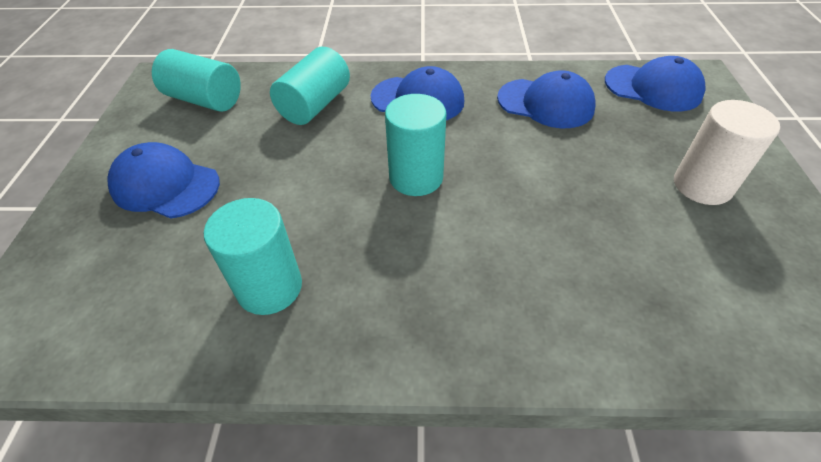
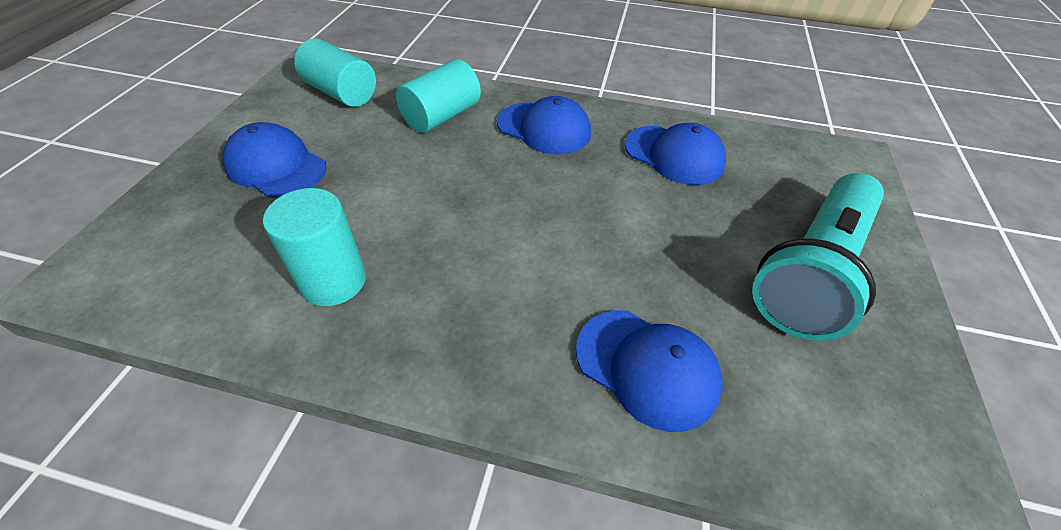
camera: 10 degrees right, 0 degrees up
(416, 177) = (513, 204): turquoise cylinder -> none
(653, 88) = (797, 159): blue cap -> blue cap (647, 367)
(702, 185) = (812, 271): white cylinder -> turquoise flashlight

